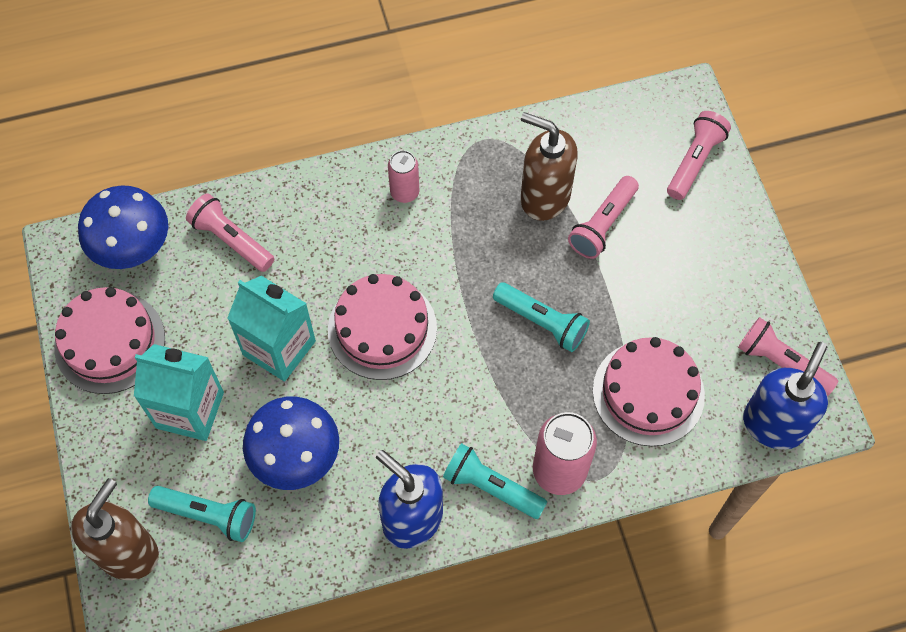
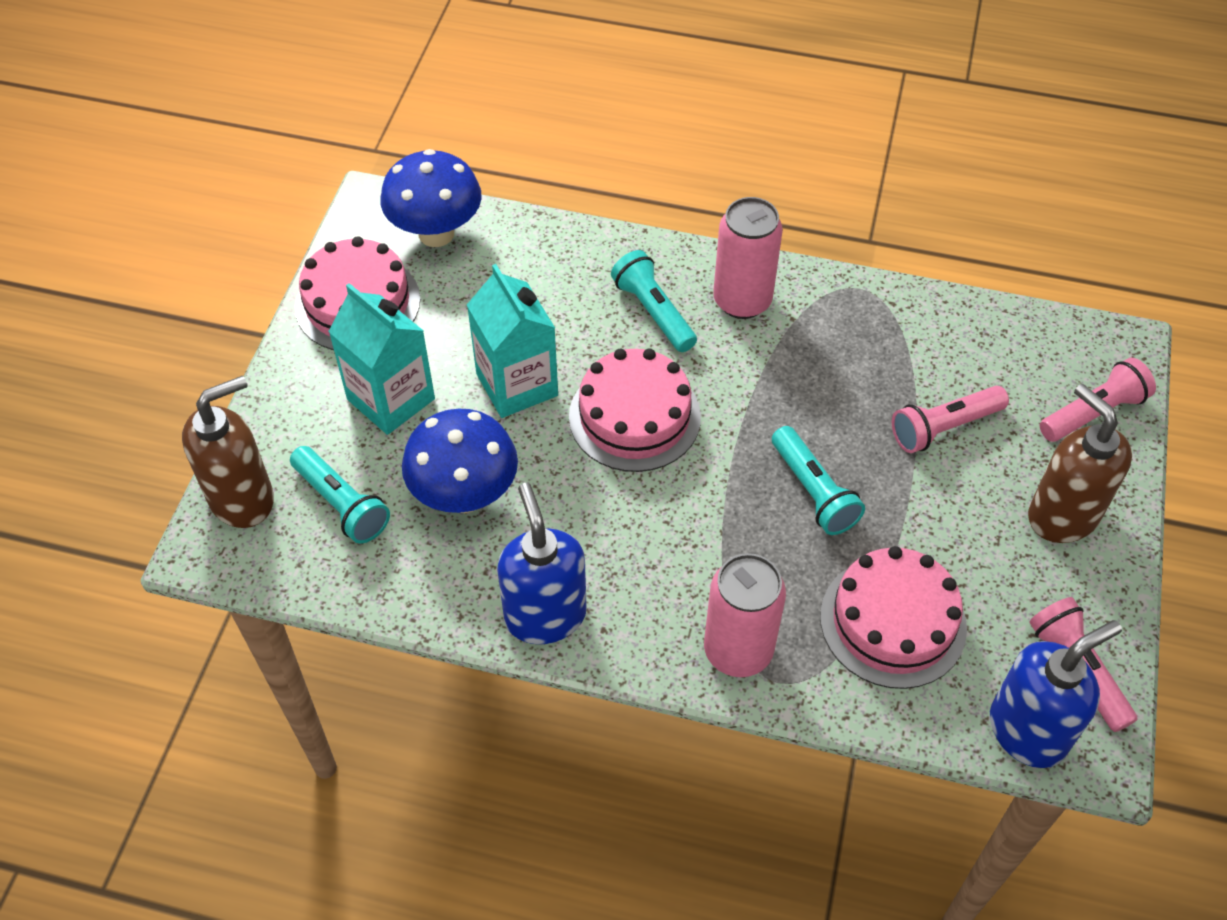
camera: 30 degrees right, 10 degrees down
(231, 240) = (536, 266): pink flashlight -> none
(404, 192) = (742, 301): pink can -> pink can, size x1.68
(491, 487) = (651, 627): turquoise flashlight -> turquoise flashlight (653, 312)
(544, 197) = (893, 371): brown soap dispenser -> brown soap dispenser (1062, 515)

